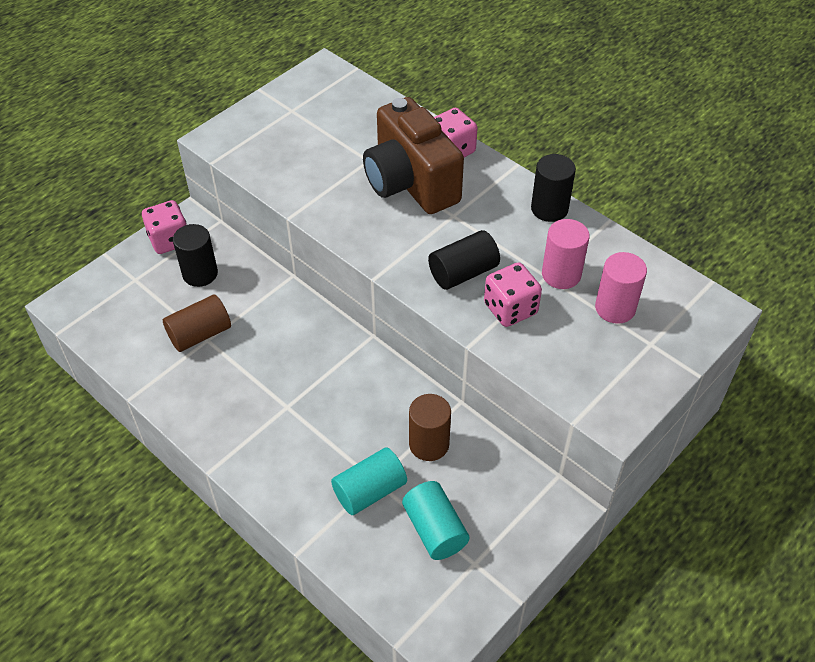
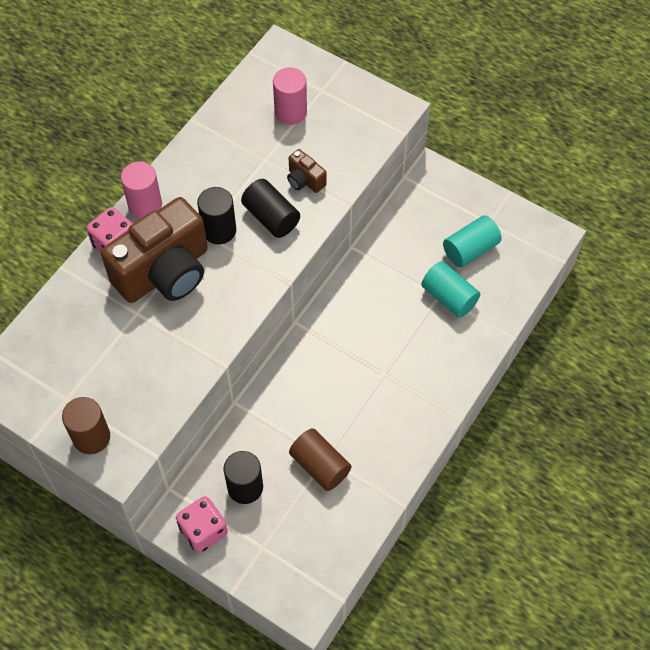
camera: 100 degrees left, 10 degrees up
(429, 444) = (397, 263): brown cylinder -> brown cylinder (91, 437)
(510, 309) = (305, 180): pink dice -> brown camera
(549, 209) = (184, 162): black cylinder -> black cylinder (219, 230)
(561, 274) = (261, 149): pink cylinder -> pink cylinder (145, 205)

